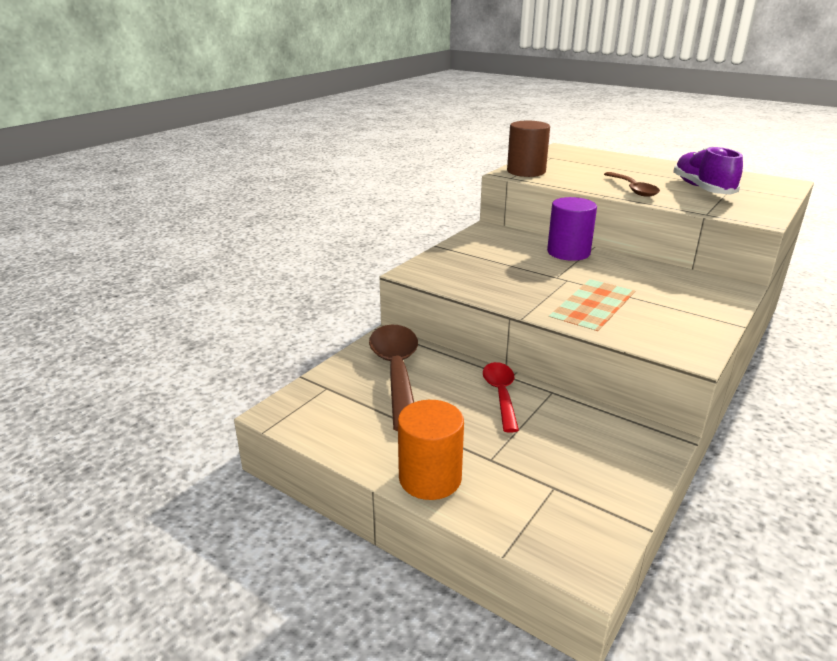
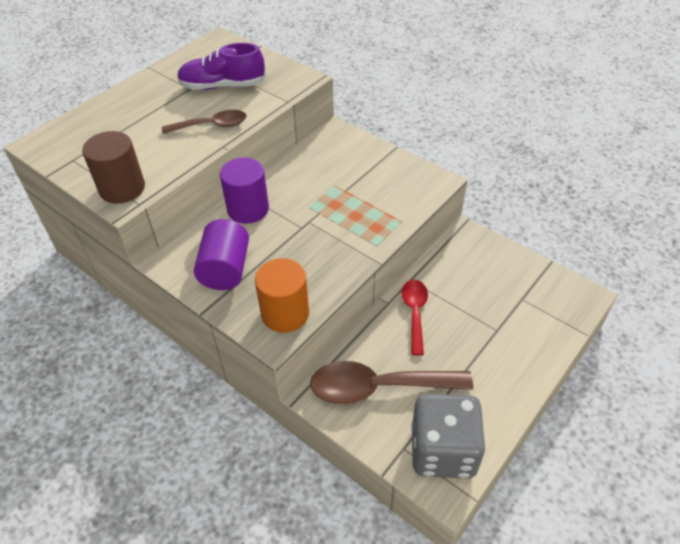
camera: 85 degrees left, 20 degrees up
(321, 411) = (443, 451): none -> grey dice
(430, 478) = (523, 369): orange cylinder -> orange cylinder (285, 313)
(486, 249) = (225, 269): none -> purple cylinder
(501, 394) = (414, 313): red spoon -> red spoon turned 90 degrees clockwise

